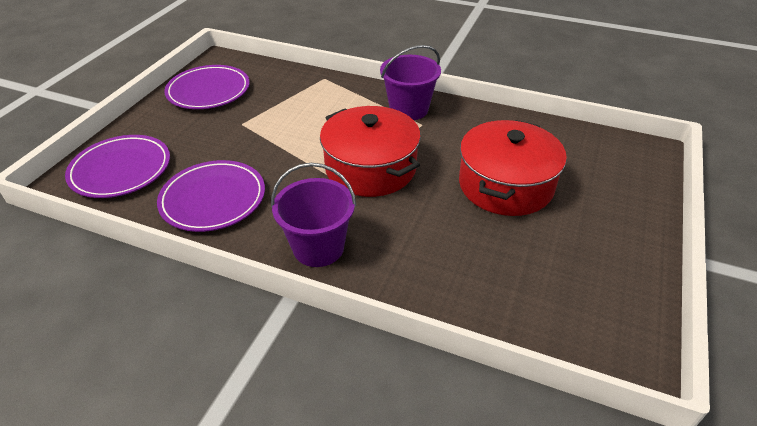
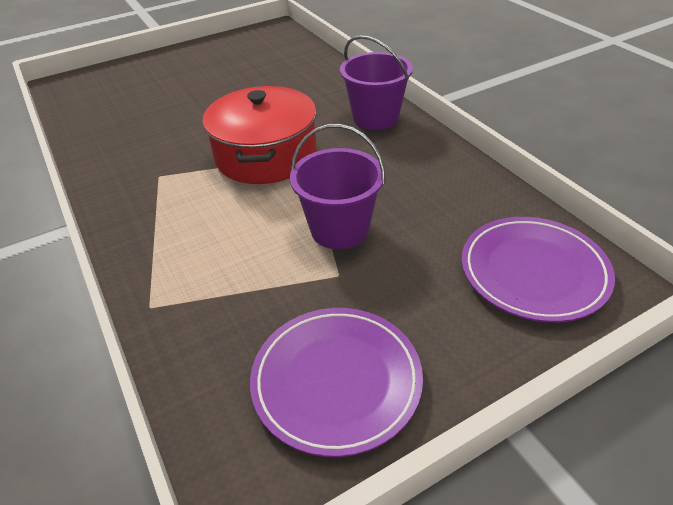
camera: 140 degrees left, 0 degrees up
(213, 199) = (436, 187): purple plate -> none
(409, 109) = (140, 199): purple bucket -> purple bucket (339, 229)
(505, 185) = (191, 103): red pot -> none

